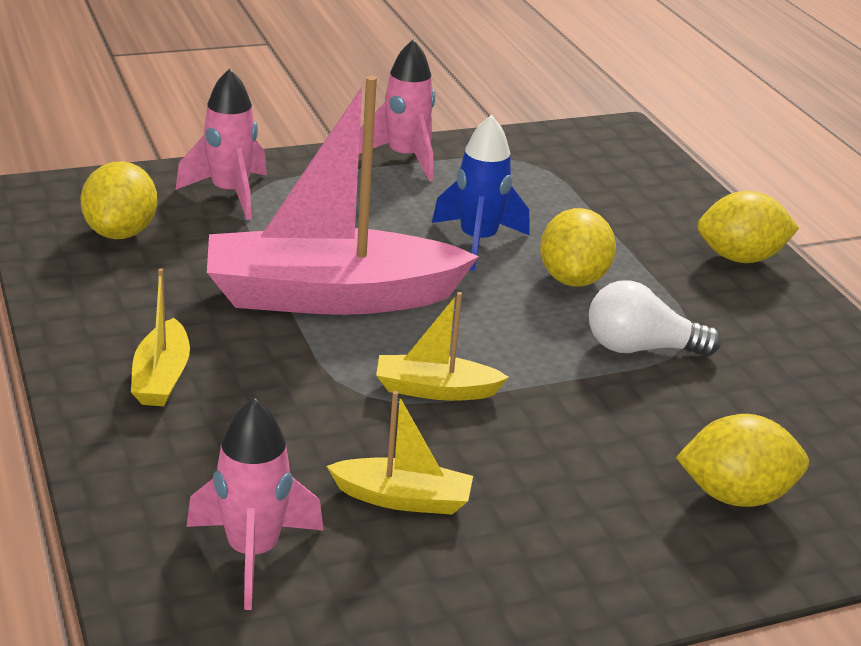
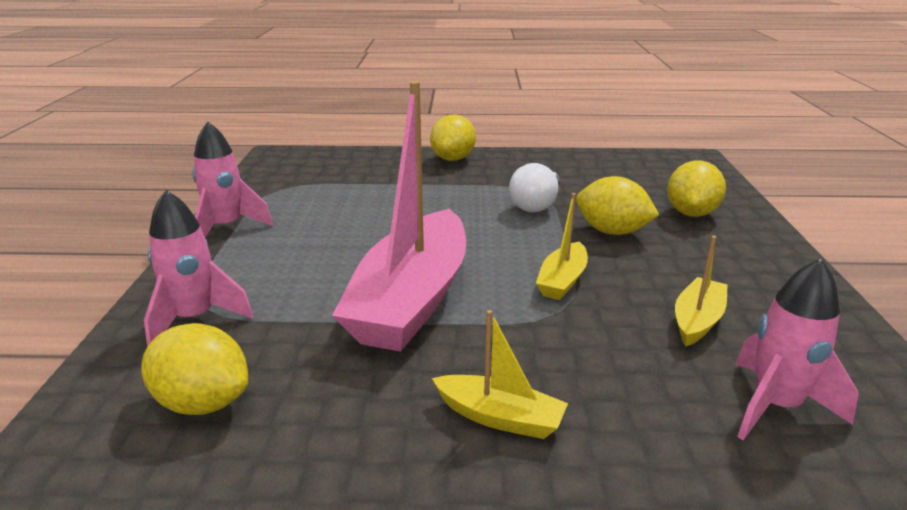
camera: 65 degrees left, 5 degrees down
(478, 241) = (375, 226): blue rocket -> none
(572, 279) = (446, 206): yellow lemon -> yellow lemon (612, 232)

